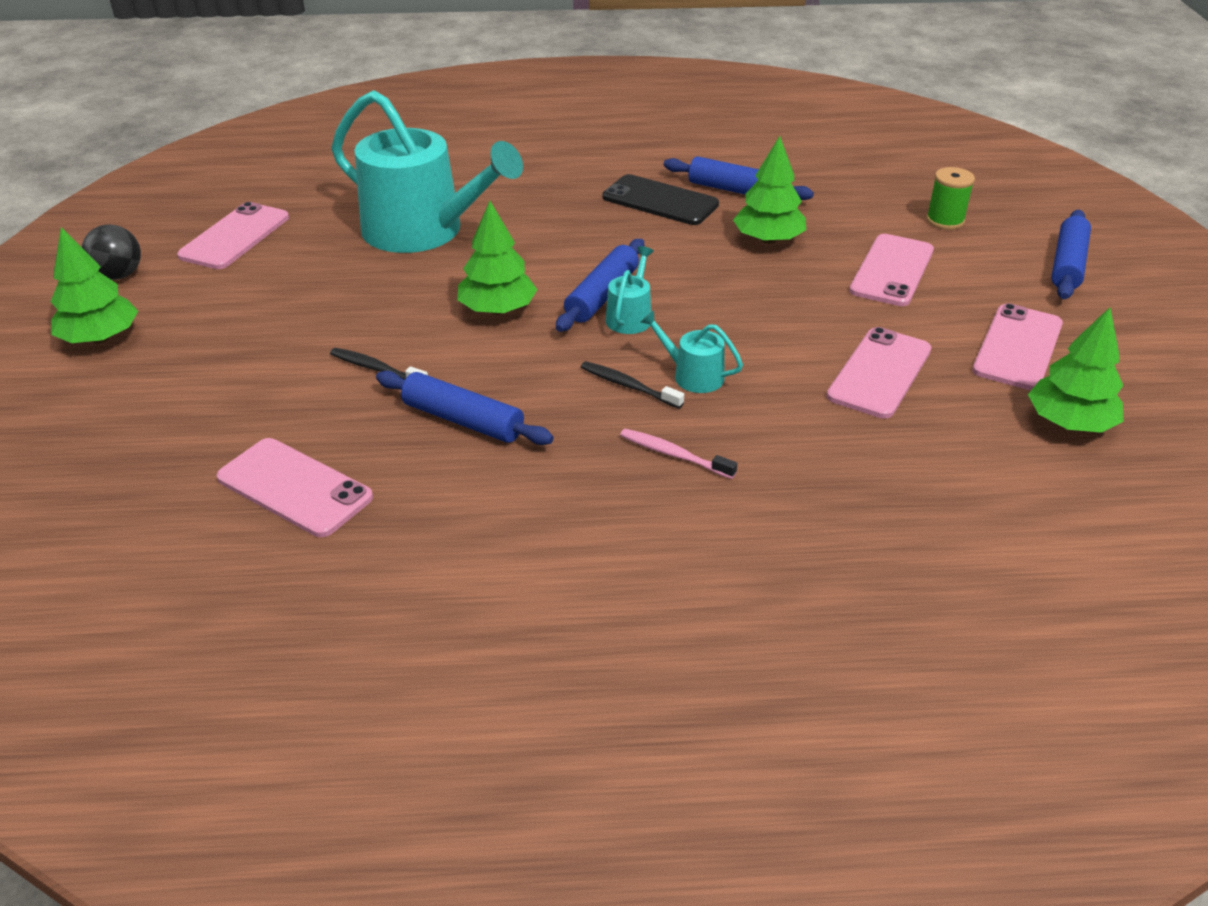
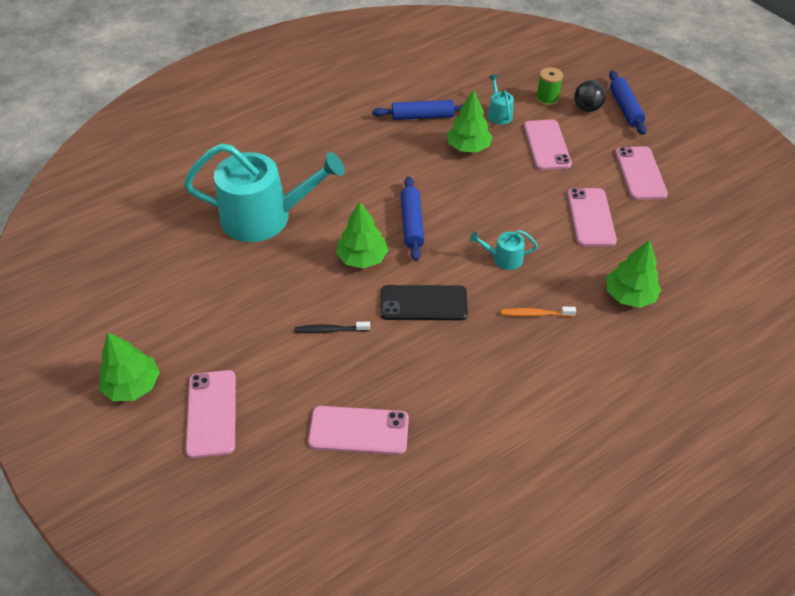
camera: 30 degrees left, 10 degrees up
(119, 275) = (94, 333): black ball -> black ball (587, 108)
(235, 236) = (144, 270): pink phone -> pink phone (211, 413)
(463, 420) = (410, 342): blue rolling pin -> none
(628, 386) = (477, 280): black toothbrush -> none
(630, 317) = (439, 232): turquoise watering can -> turquoise watering can (499, 114)
(660, 201) = (386, 140): black phone -> black phone (423, 303)
(674, 455) = (535, 314): pink toothbrush -> orange toothbrush
(1069, 423) = (693, 212): green tree -> green tree (629, 296)

